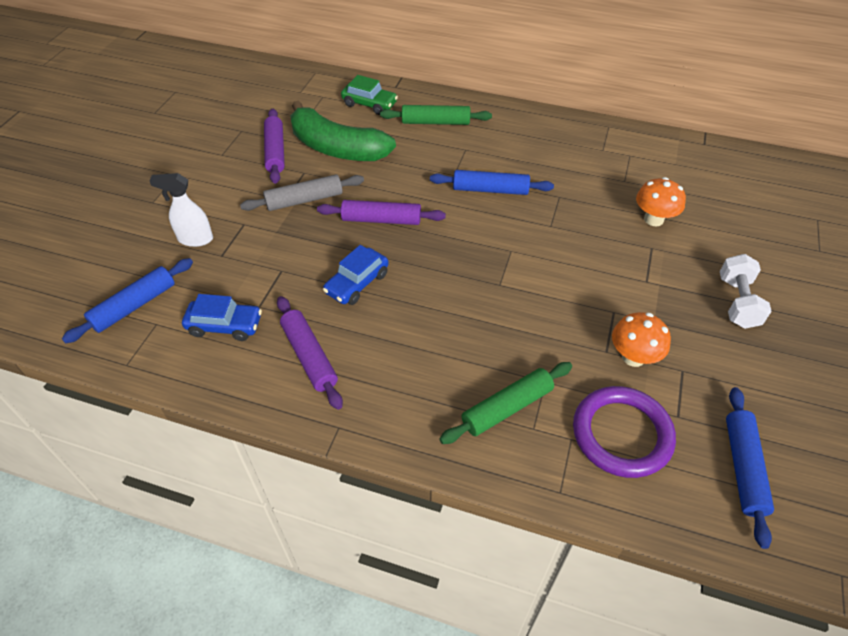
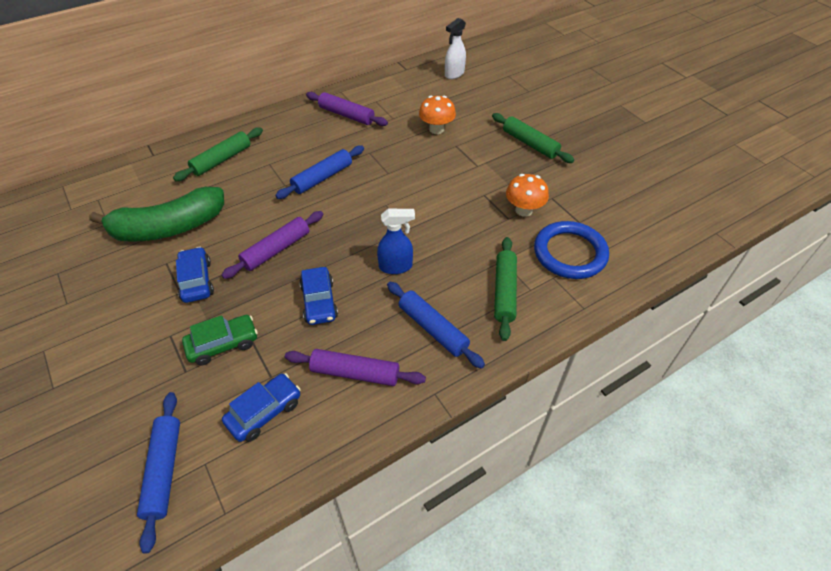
camera: 50 degrees left, 0 degrees up
(195, 239) = (143, 380): white spray bottle -> white spray bottle (454, 74)
(275, 152) = (116, 266): purple rolling pin -> purple rolling pin (346, 115)
(304, 200) = (196, 281): grey rolling pin -> blue car
(369, 104) = (149, 180): green car -> green car (223, 344)
(447, 307) = (396, 267): none -> blue spray bottle
(621, 434) = (570, 253): purple ring -> blue ring
(737, 302) = (530, 144): white dumbbell -> green rolling pin
(743, 468) = (632, 221): blue rolling pin -> blue rolling pin (433, 328)

